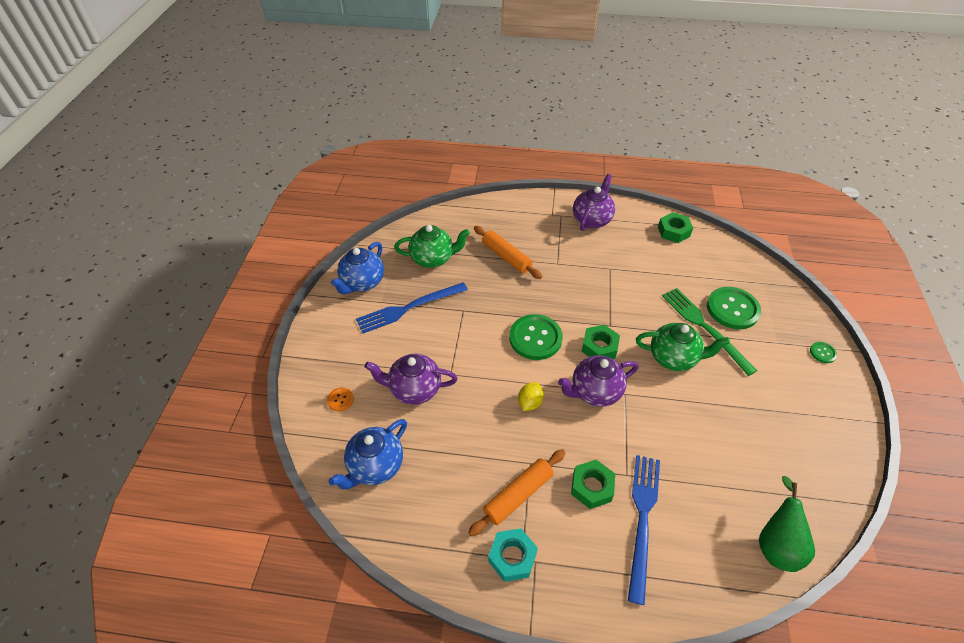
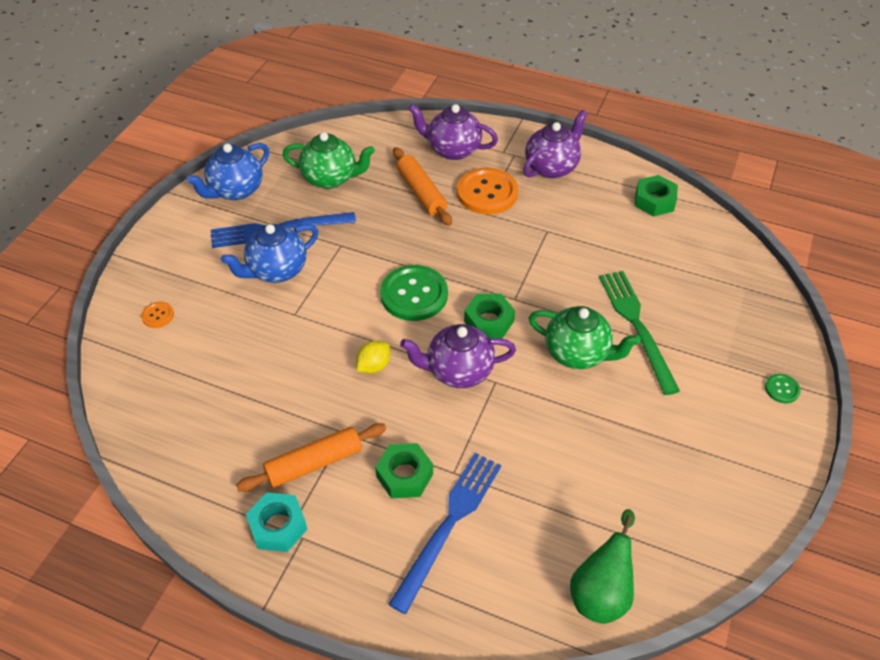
camera: 15 degrees right, 0 degrees up
(375, 466) = (167, 395): blue teapot -> blue teapot (276, 270)
(414, 389) = (245, 322): purple teapot -> purple teapot (453, 150)
(554, 248) = (487, 193): none -> orange button
(732, 309) = (686, 311): green button -> none

